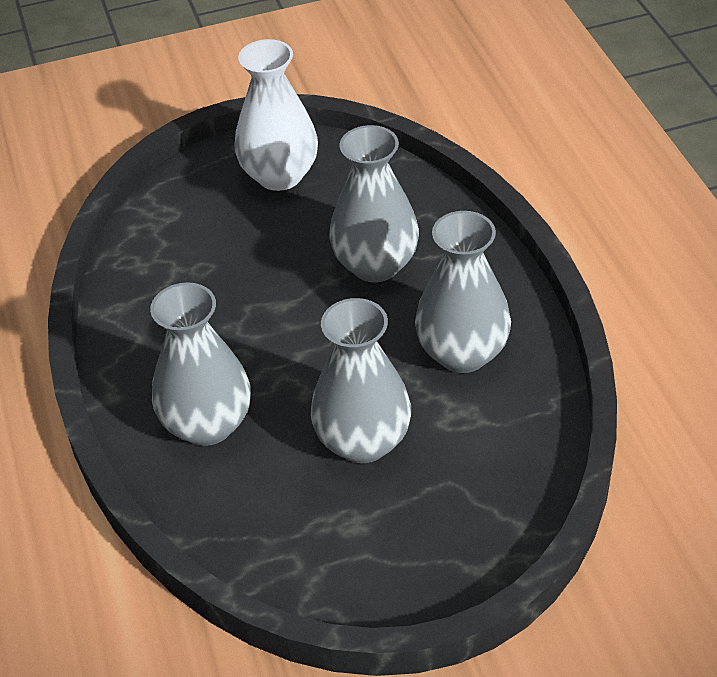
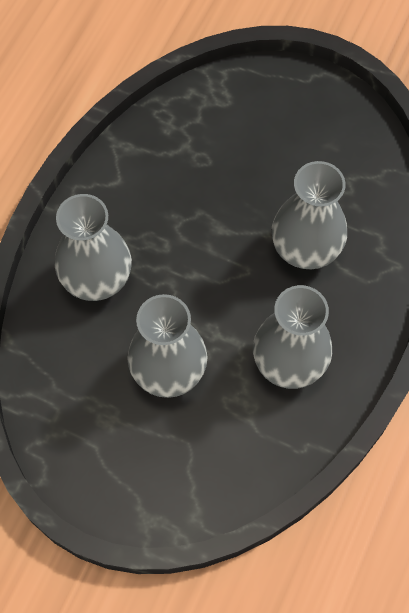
camera: 40 degrees right, 20 degrees up
(279, 175) = (318, 124): white vase -> none

